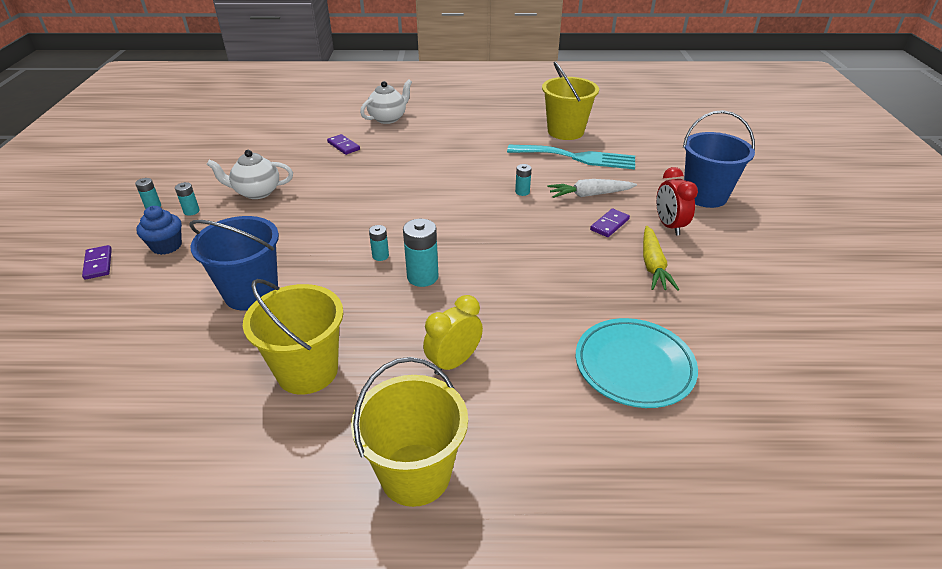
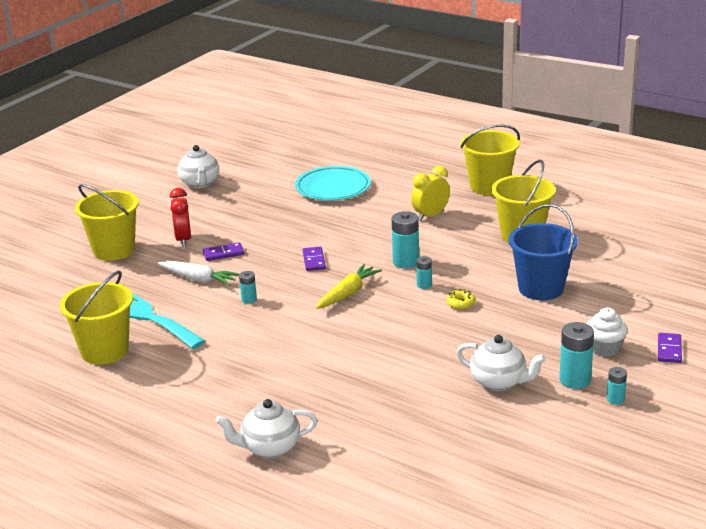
camera: 145 degrees left, 10 degrees down
(166, 246) = (605, 348): blue cupcake -> white cupcake
(191, 211) = (575, 380): turquoise battery -> turquoise battery, size x1.79
(329, 247) = (460, 303): none -> yellow donut
(343, 146) = (364, 417): purple domino -> purple domino (314, 260)
(454, 362) = (430, 216): yellow clock -> yellow clock turned 150 degrees clockwise
(653, 265) = (240, 223): yellow carrot -> yellow carrot (348, 293)
(669, 226) = (183, 240): red clock -> red clock turned 150 degrees clockwise
(705, 196) = (114, 250): blue bucket -> yellow bucket
(793, 306) = (200, 183): none -> white teapot

